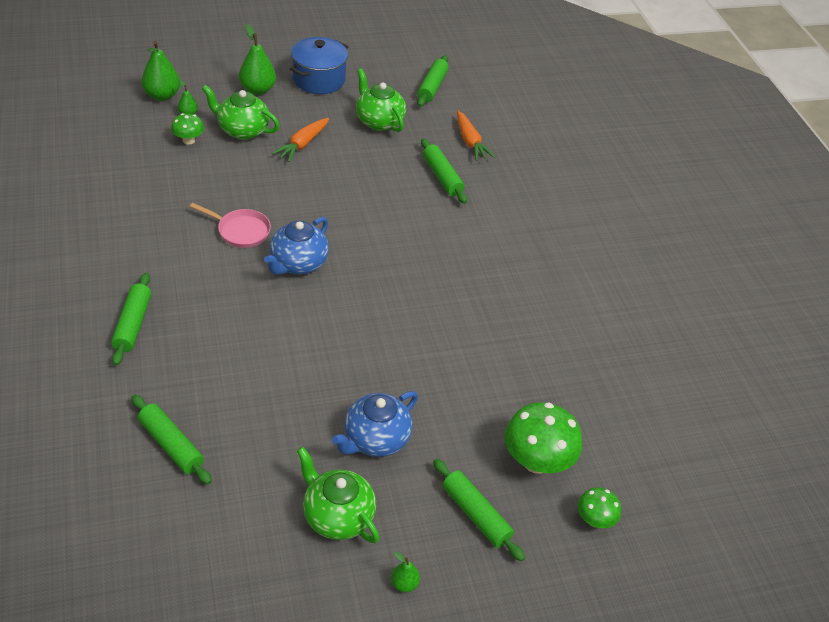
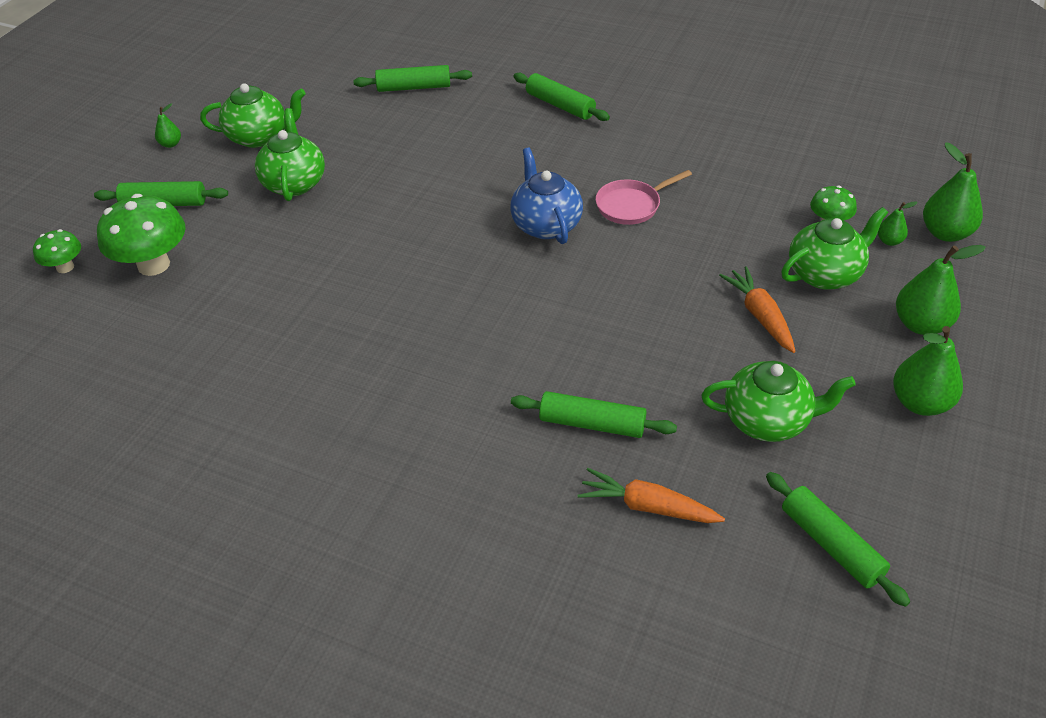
camera: 135 degrees right, 0 degrees up
(319, 80) = (920, 403): blue pot -> green pear
(375, 439) = (294, 183): blue teapot -> green teapot

